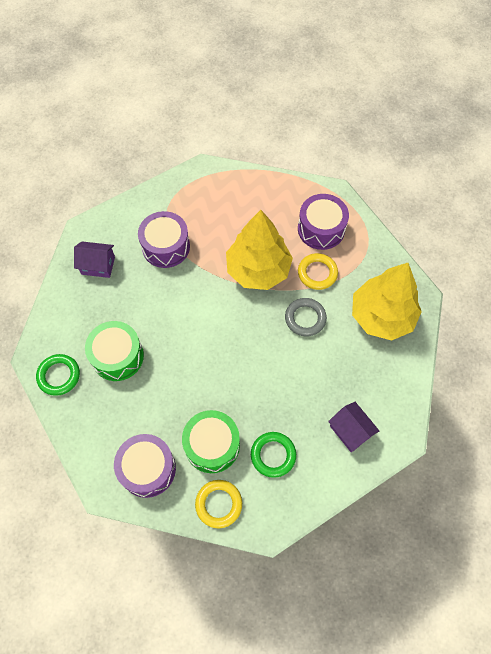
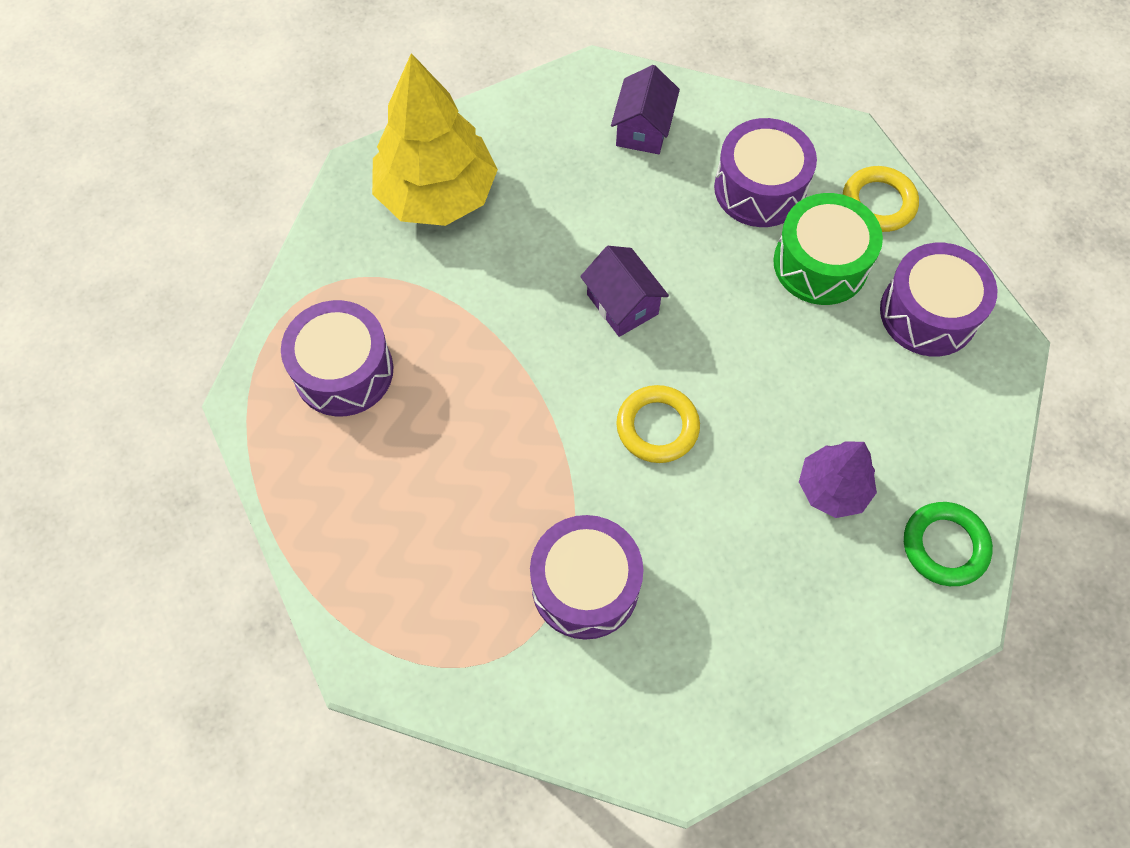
camera: 130 degrees left, 0 degrees up
(98, 265) = (722, 668): purple house -> purple house (622, 304)
(117, 356) = (832, 489): green drum -> purple tree
(258, 270) = (501, 406): yellow tree -> none
(273, 455) = (759, 188): green ring -> purple drum
(305, 318) = (529, 284): grey ring -> none
(317, 273) = (435, 321): yellow ring -> yellow ring (657, 427)

